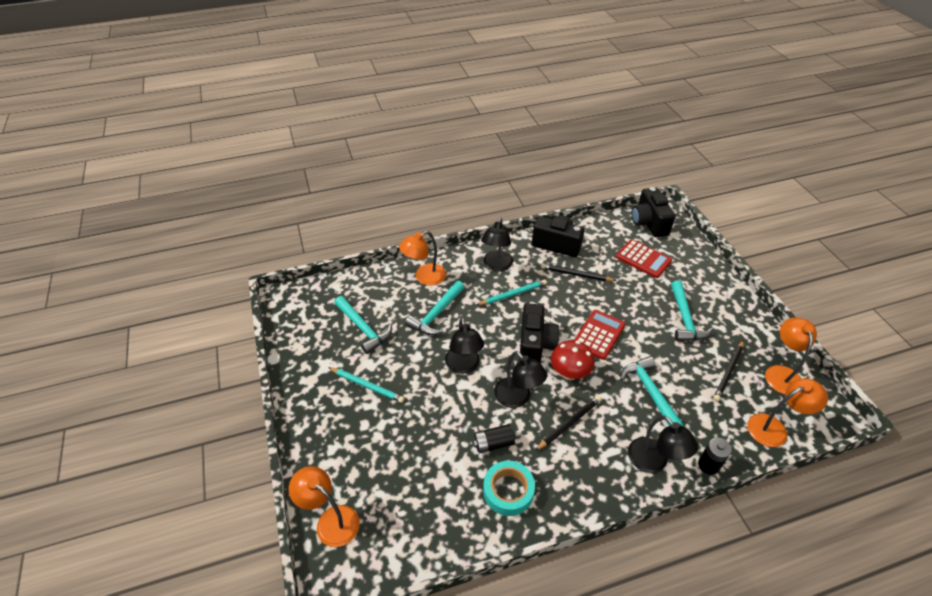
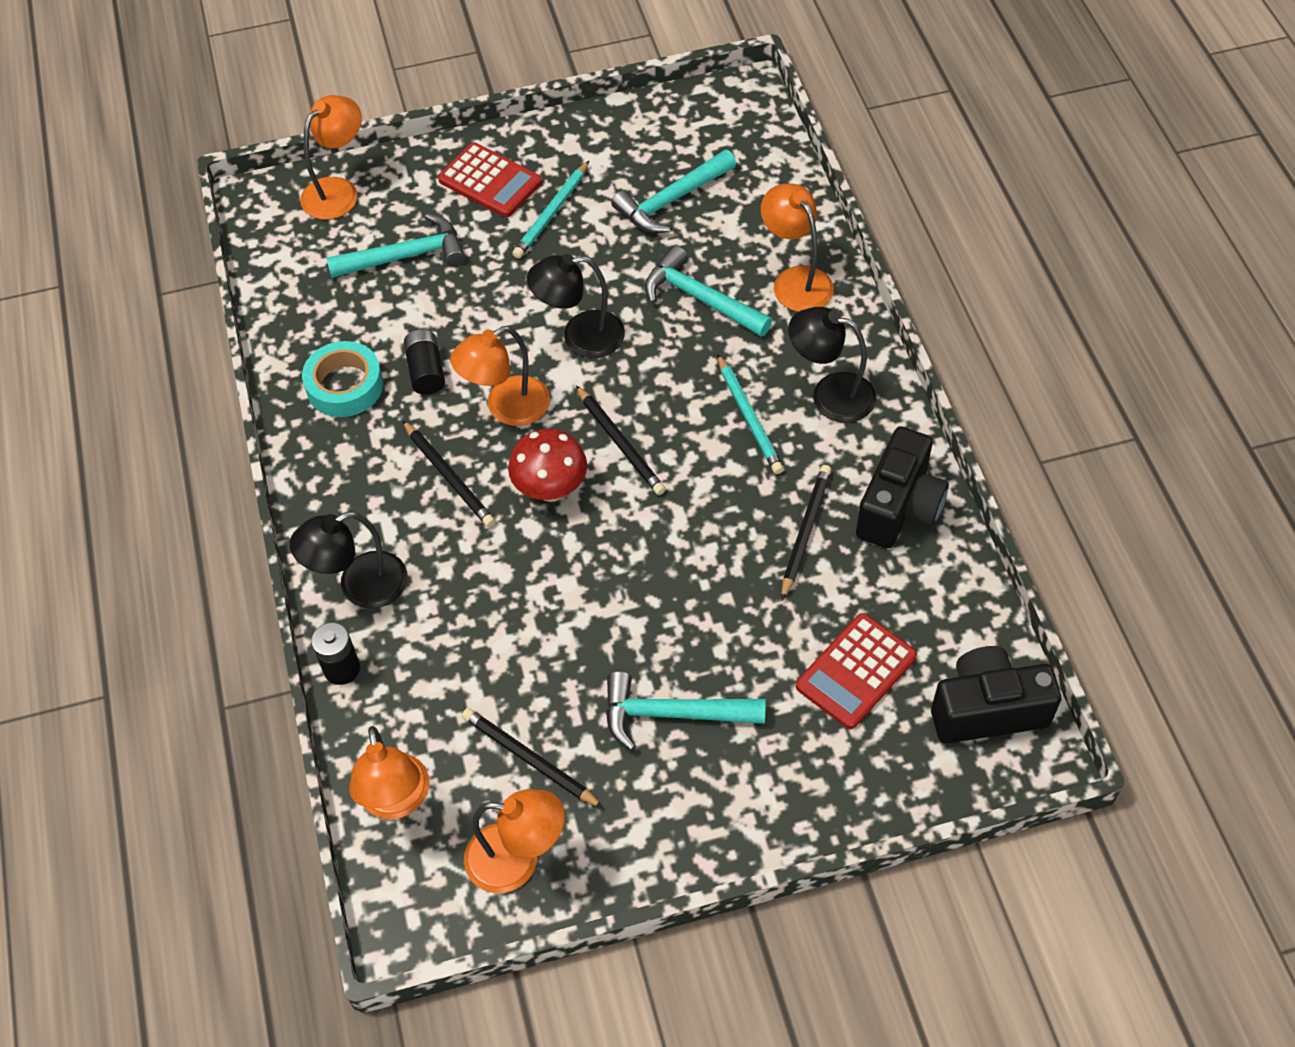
camera: 95 degrees right, 10 degrees up
(517, 398) = (506, 408): black lamp -> orange lamp
(535, 345) = (620, 443): black camera -> black pencil
(598, 334) = (638, 549): red calculator -> red calculator (490, 181)
(650, 392) = (498, 610): turquoise hammer -> turquoise hammer (405, 256)

